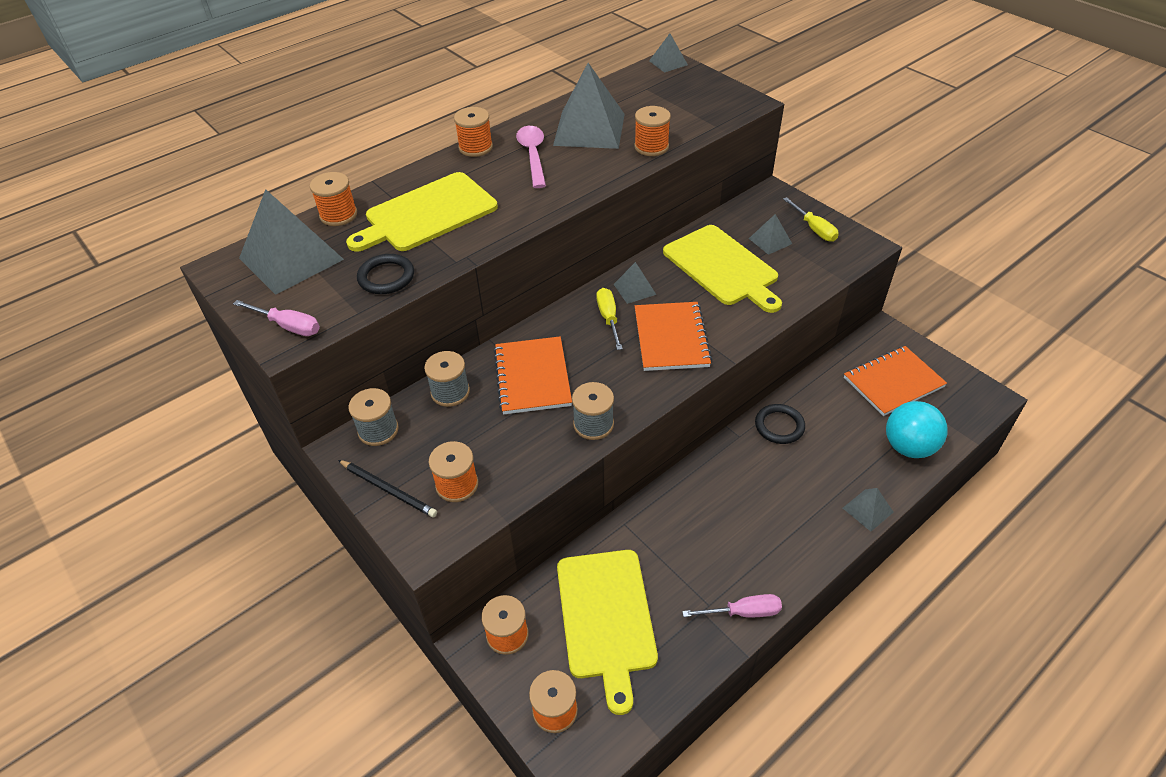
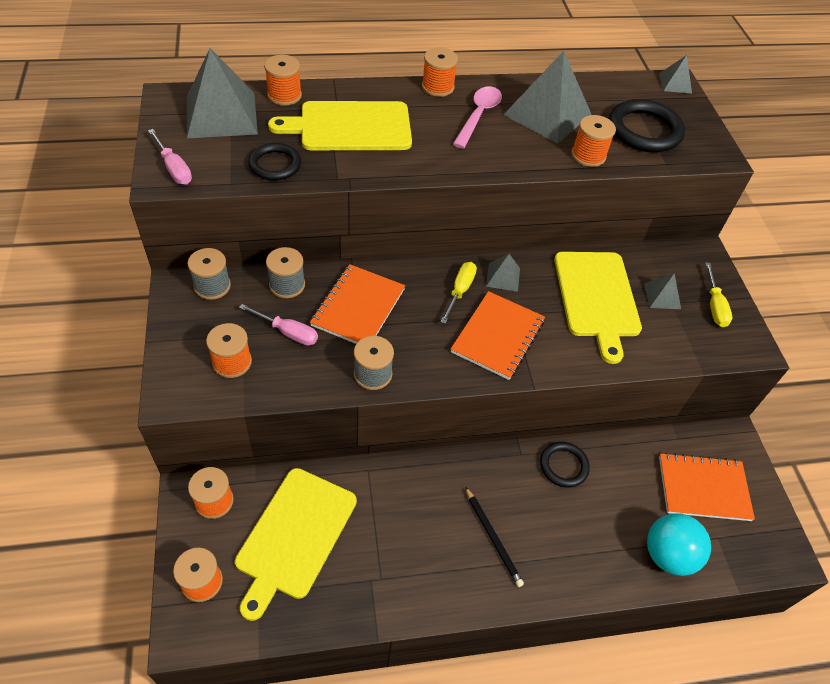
camera: 25 degrees right, 5 degrees up
(388, 490) = (182, 337): black pencil -> black pencil (493, 538)
(677, 108) = (644, 130): none -> black ring
(743, 612) = (403, 603): pink screwdriver -> pink screwdriver (288, 332)
(868, 510) = (582, 587): grey pyramid -> none

